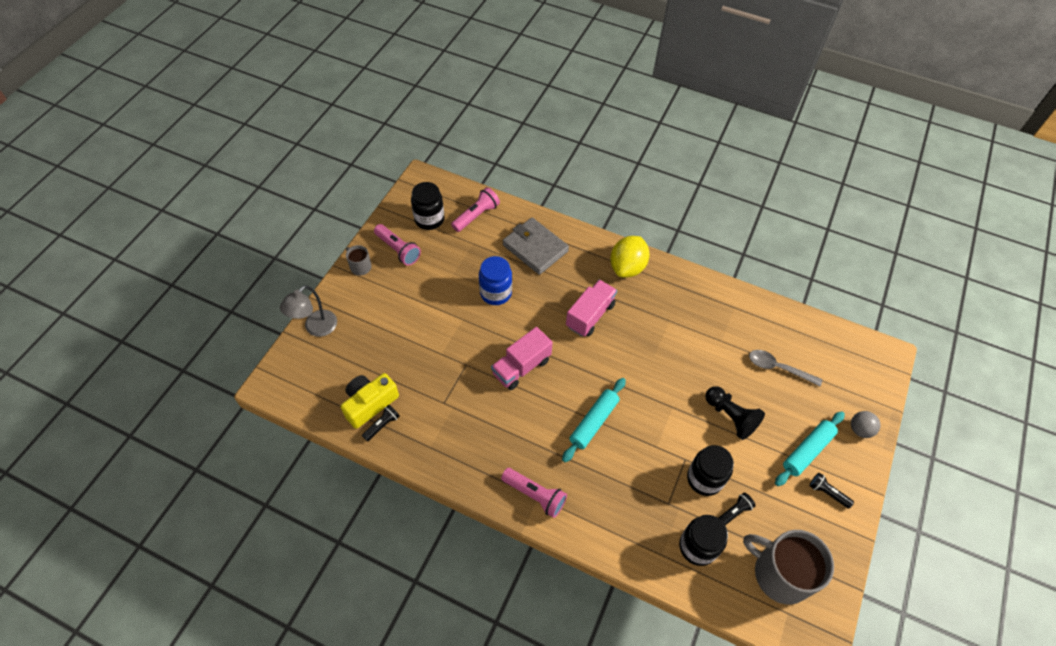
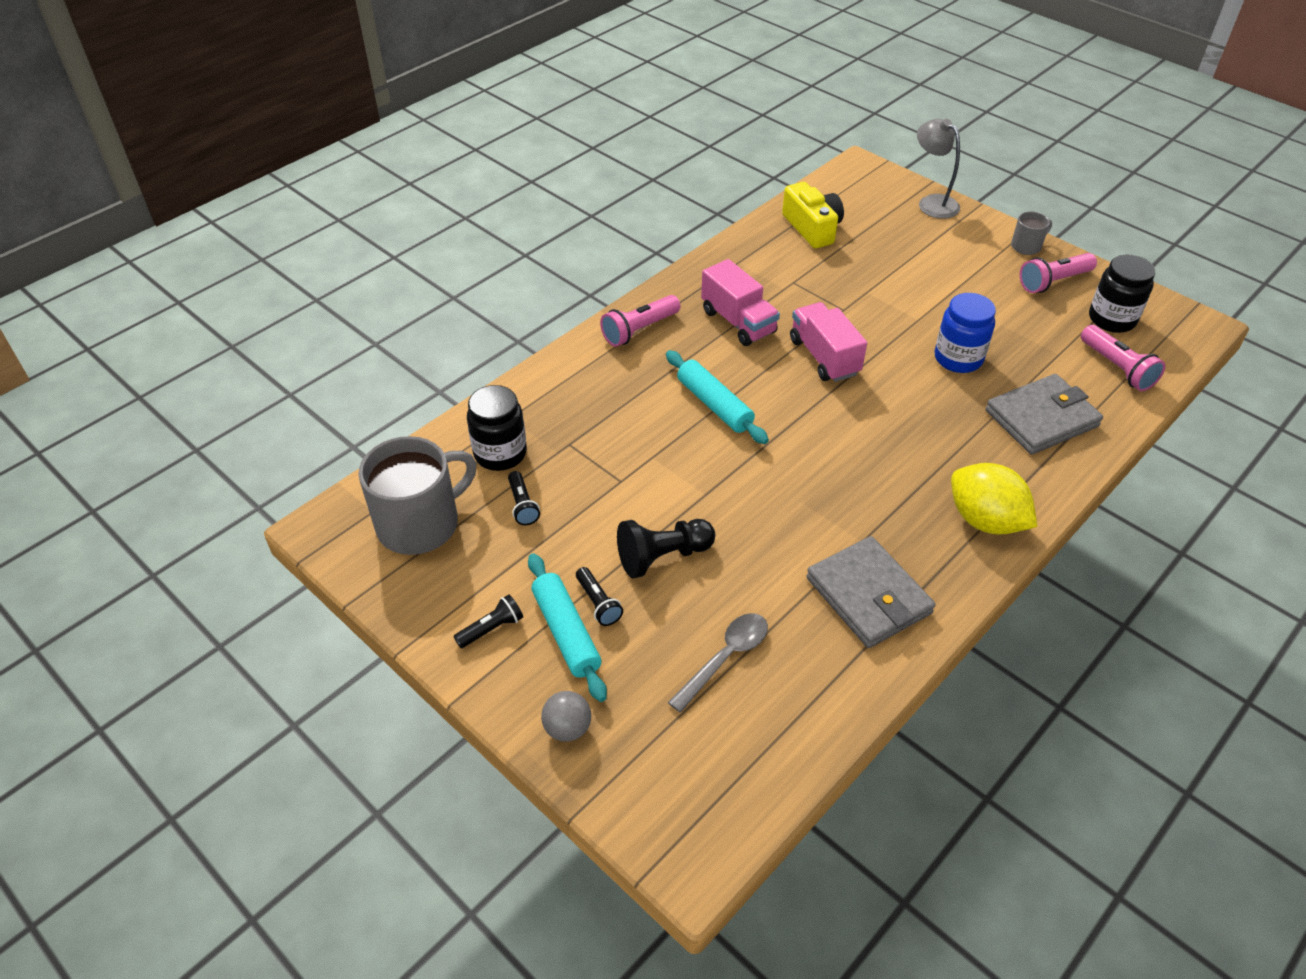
camera: 110 degrees right, 10 degrees down
(382, 425) = (780, 233): black flashlight -> black flashlight (598, 603)
(590, 315) = (894, 448): pink truck -> pink truck (738, 322)
(704, 312) = (868, 596): none -> grey wallet
(704, 479) = (583, 491): black jar -> none

